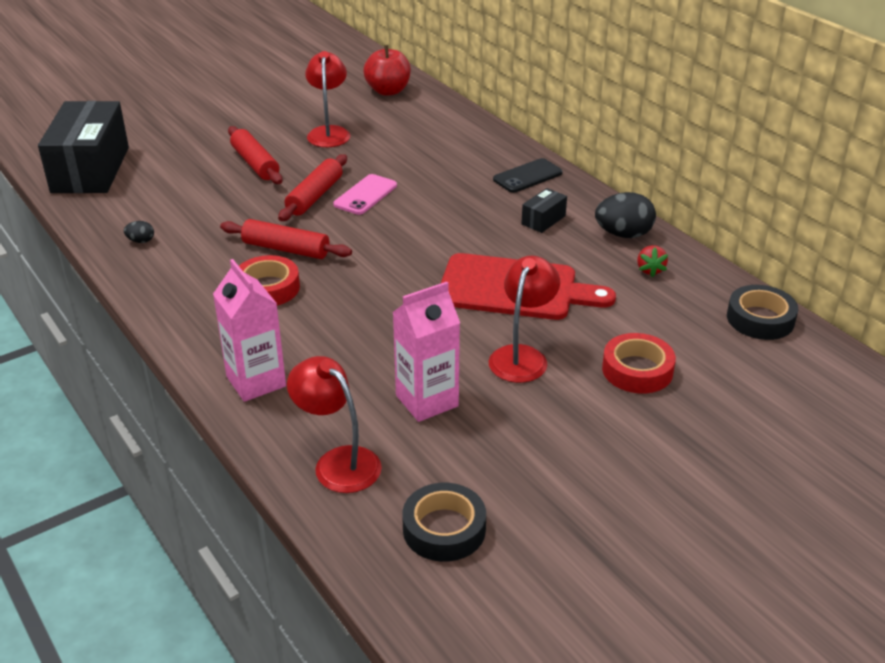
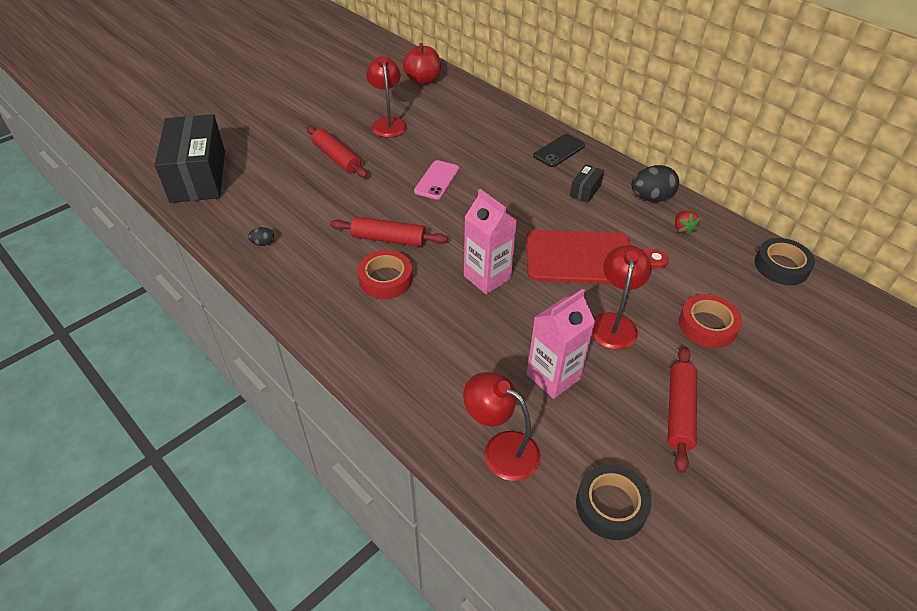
camera: 10 degrees left, 10 degrees up
(256, 381) = (405, 375): pink carton -> pink carton (487, 277)
(314, 196) = (396, 185): red rolling pin -> red rolling pin (679, 412)

